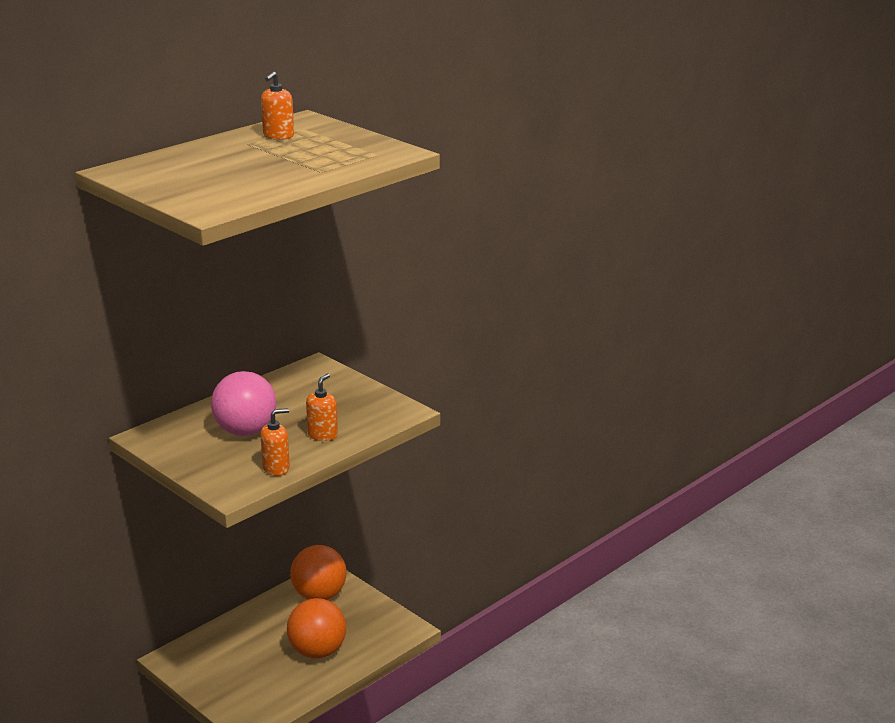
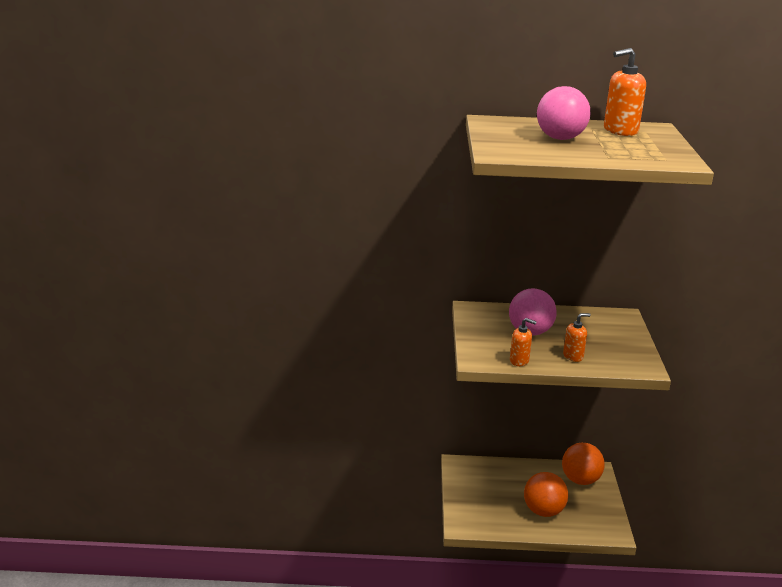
camera: 45 degrees right, 0 degrees up
(237, 166) = (560, 138): none -> pink ball
(278, 136) = (620, 131): orange soap dispenser -> orange soap dispenser, size x1.63

